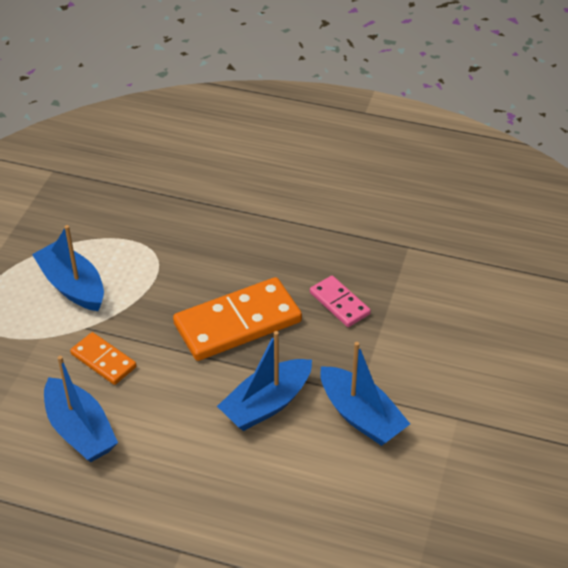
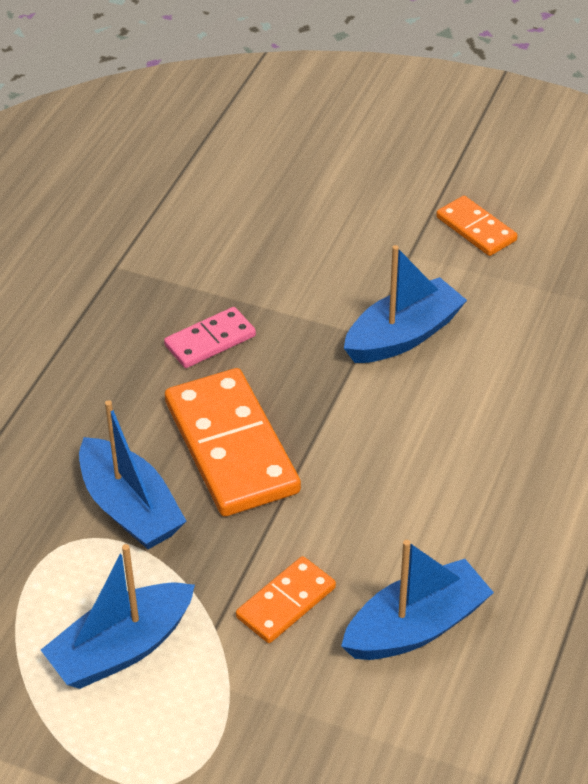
camera: 85 degrees left, 0 degrees up
(267, 404) = (379, 422): blue boat -> blue boat (130, 508)
(500, 463) = (476, 229): none -> orange domino

